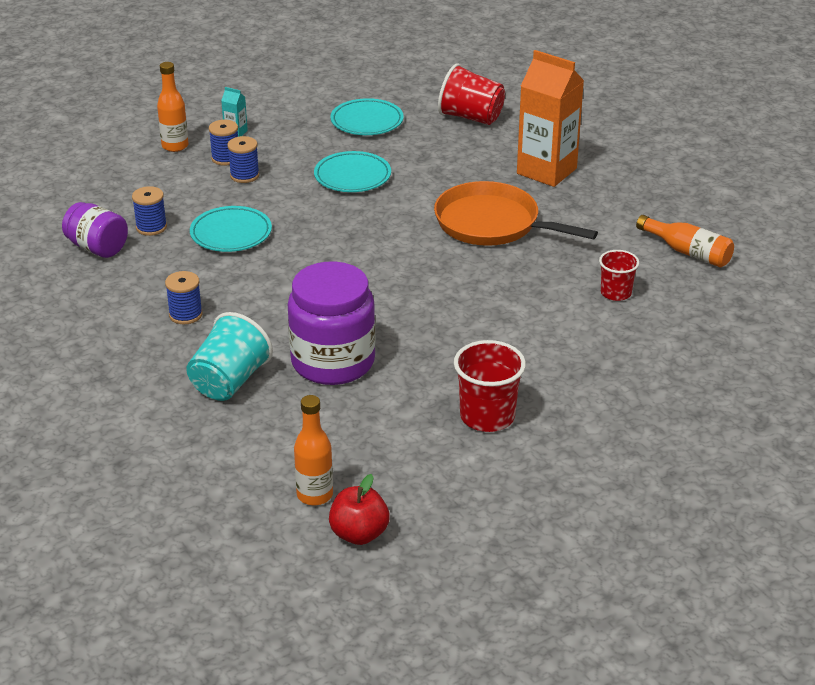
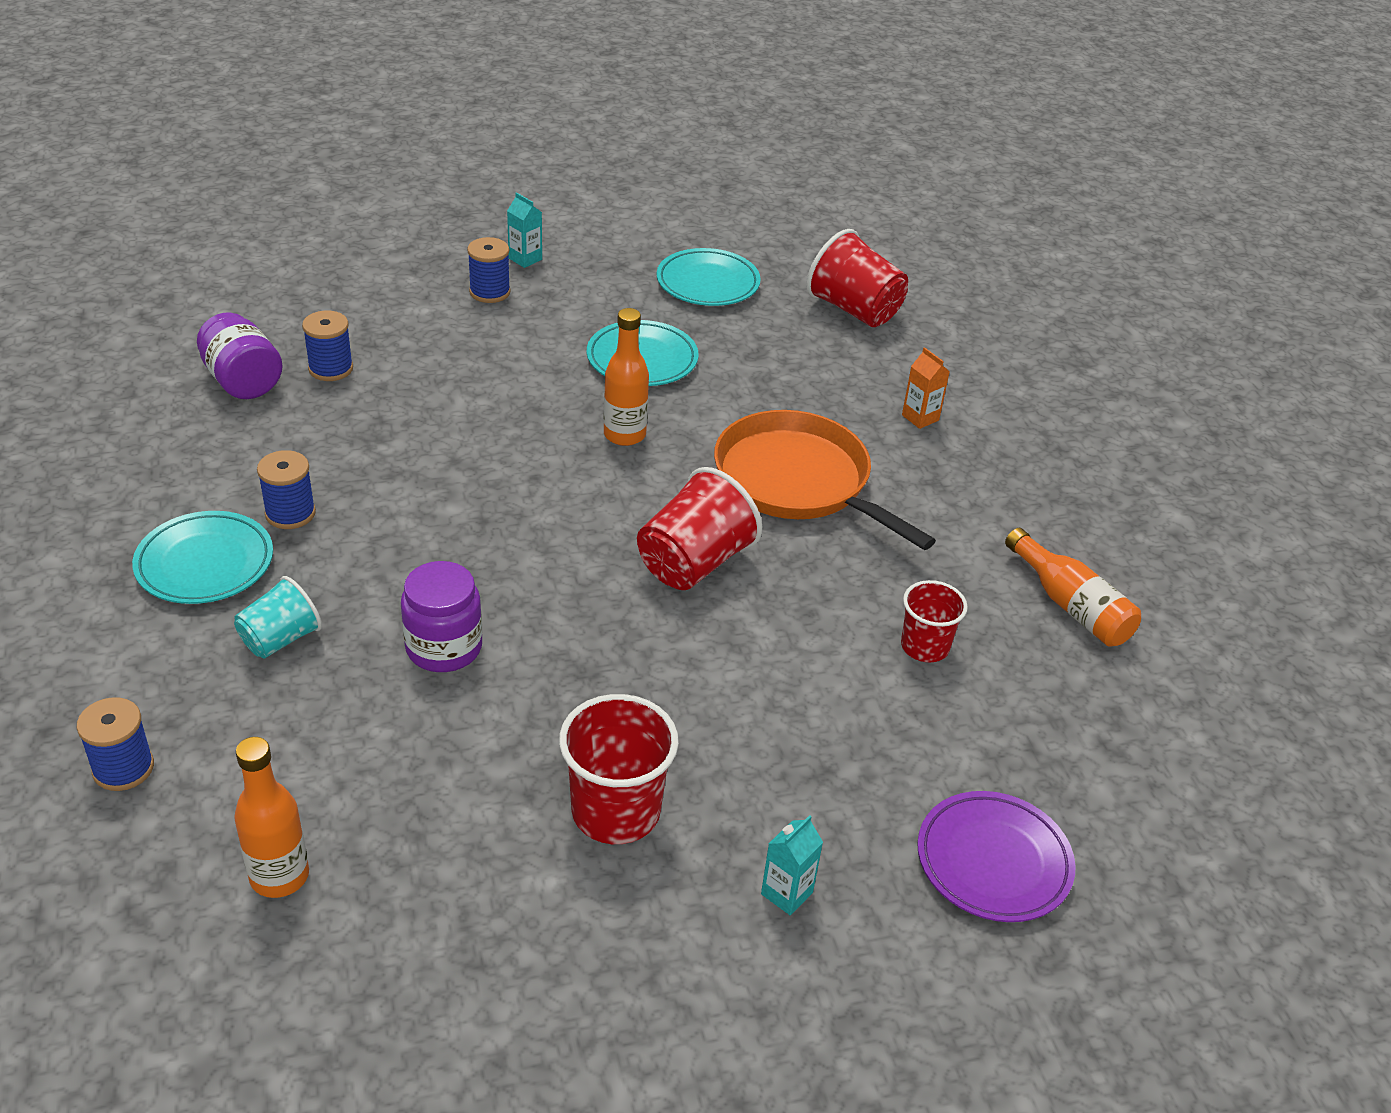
camera: 15 degrees right, 5 degrees up
(175, 146) = (435, 259): orange bottle -> orange bottle (624, 435)
(229, 382) = (280, 639): turquoise cup -> turquoise cup, size x0.63
(231, 234) = (428, 405): turquoise plate -> turquoise plate (205, 563)
(244, 175) = (499, 323): blue spool -> blue spool (123, 768)
(333, 362) = (444, 647): purple jar -> purple jar, size x0.59
(359, 534) = (301, 972): red apple -> none
(455, 282) = (694, 563): none -> red cup
(546, 171) = (920, 418): orange carton -> orange carton, size x0.41
(605, 430) = (786, 893): none -> turquoise carton
(708, 387) = (993, 861): none -> purple plate

